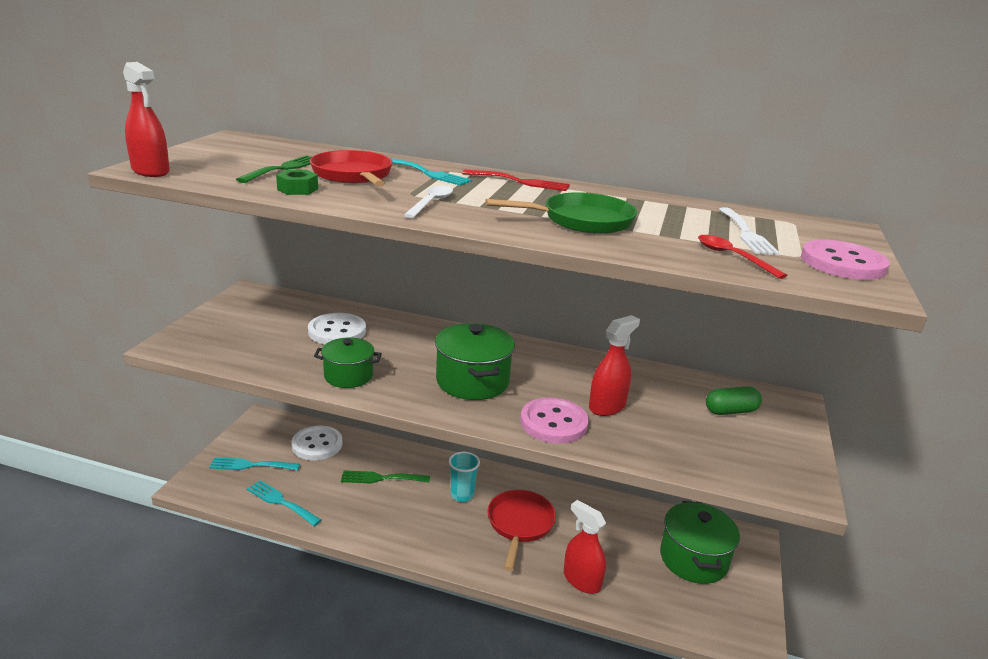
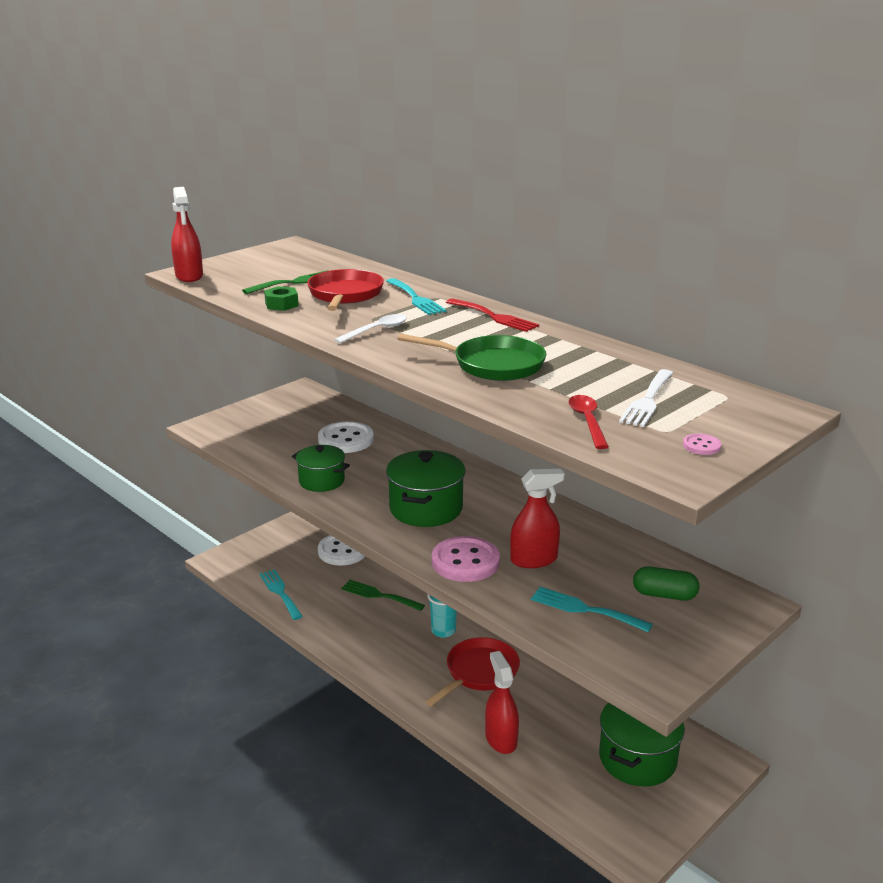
camera: 30 degrees right, 0 degrees up
(250, 465) = (275, 555): turquoise fork -> turquoise fork (584, 609)
(843, 263) = (701, 446): pink button -> pink button, size x0.43

